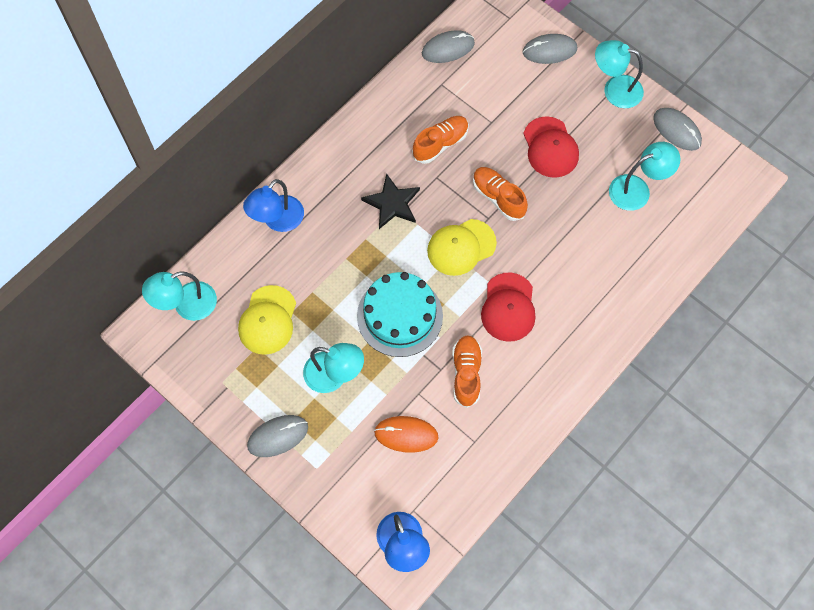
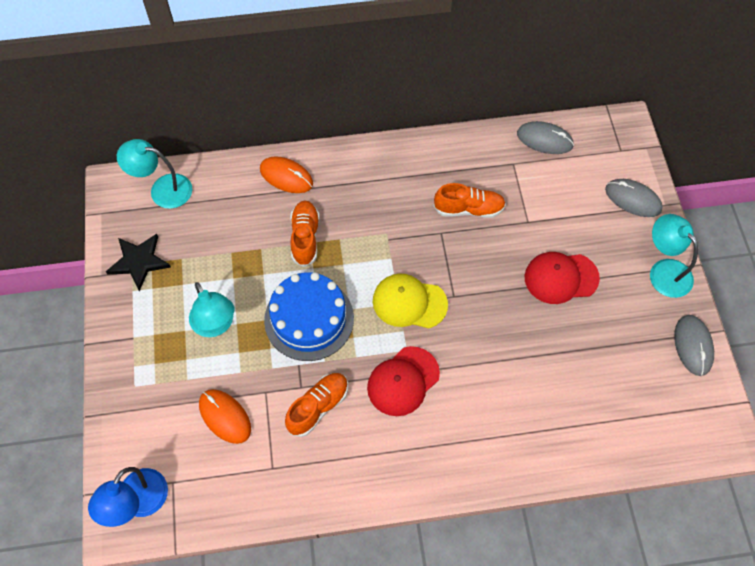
camera: 40 degrees right, 5 degrees down
(268, 320) = (208, 245): yellow cap -> none
(277, 220) = (286, 176): blue lamp -> orange mouse
(277, 436) = (131, 337): grey mouse -> none
(392, 203) = (386, 227): black star -> black star (139, 262)
(399, 316) = (309, 319): turquoise cake -> blue cake
(498, 197) = (477, 286): orange shoe -> orange shoe (305, 238)
(550, 147) = (561, 278): red cap -> red cap turned 60 degrees clockwise
(637, 189) = (608, 369): turquoise lamp -> none

